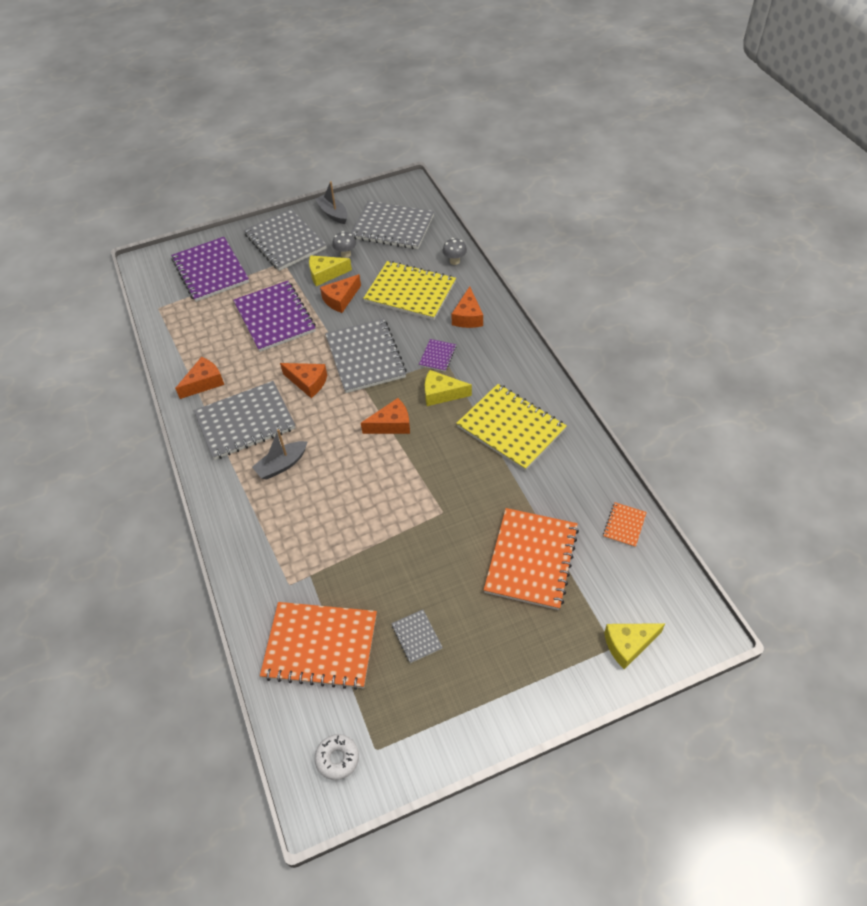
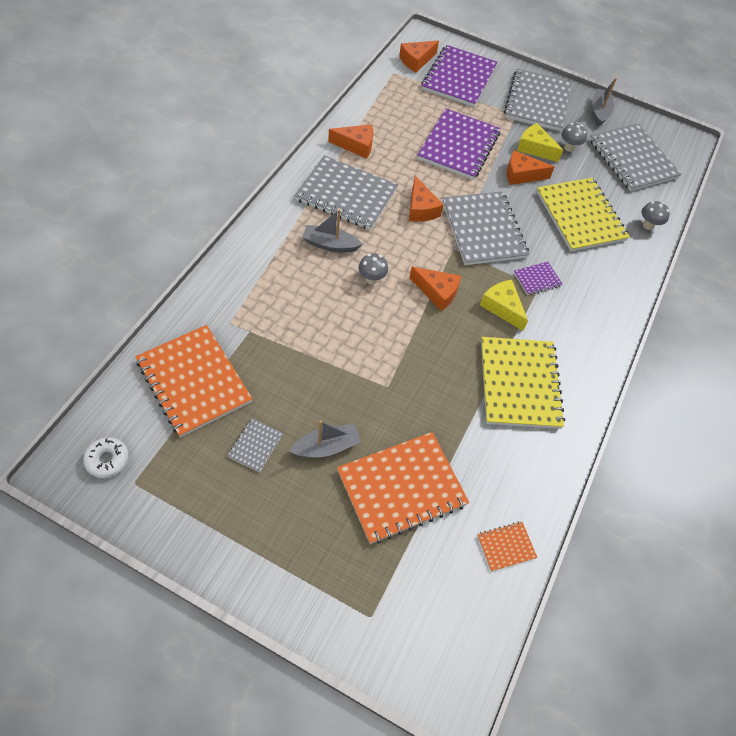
camera: 40 degrees right, 5 degrees up
(340, 458) = (371, 279): none -> grey mushroom
(365, 357) = (483, 230): grey notebook -> grey notebook turned 45 degrees counterclockwise
(458, 587) = (326, 447): none -> grey boat
(468, 316) = (601, 274): orange cheese -> orange cheese (416, 61)
(628, 645) = (383, 630): yellow cheese -> none

